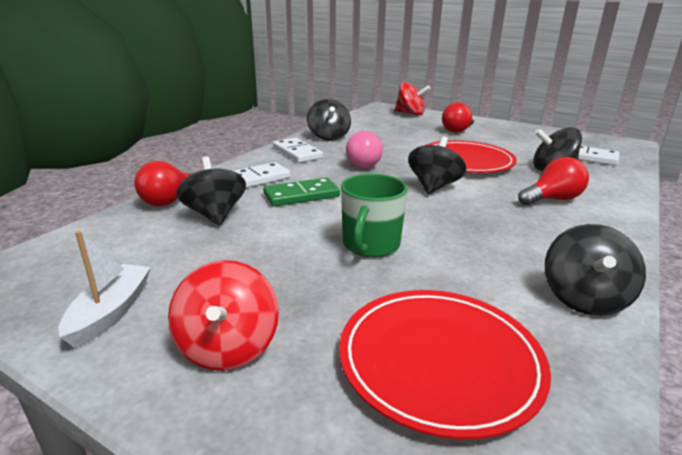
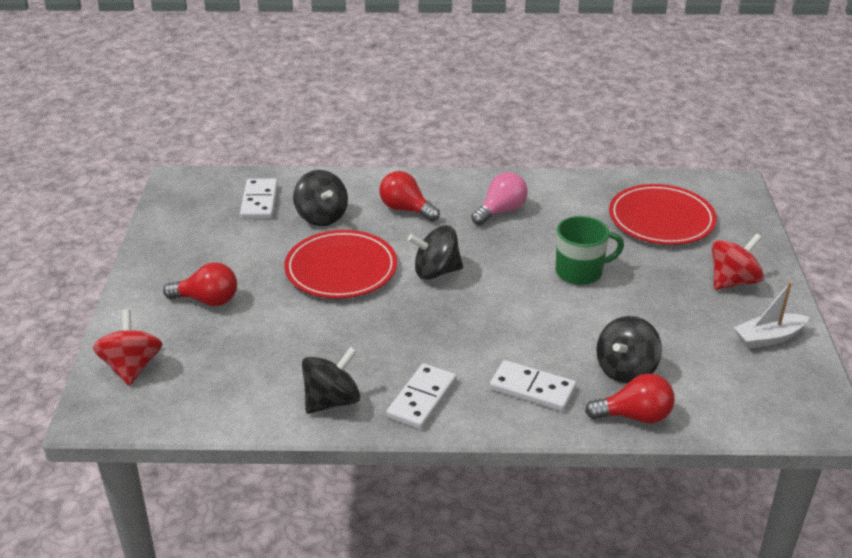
camera: 120 degrees left, 10 degrees up
(301, 195) = (536, 339): green domino -> none
(361, 164) = (415, 334): pink light bulb -> pink light bulb (501, 211)
(584, 299) = (555, 187): black spinning top -> none

